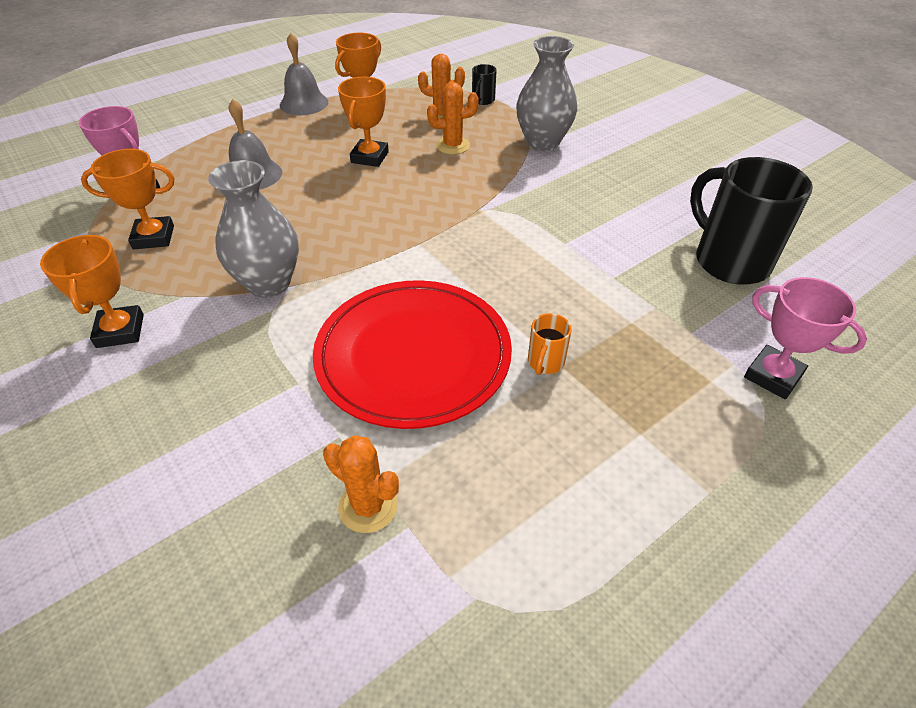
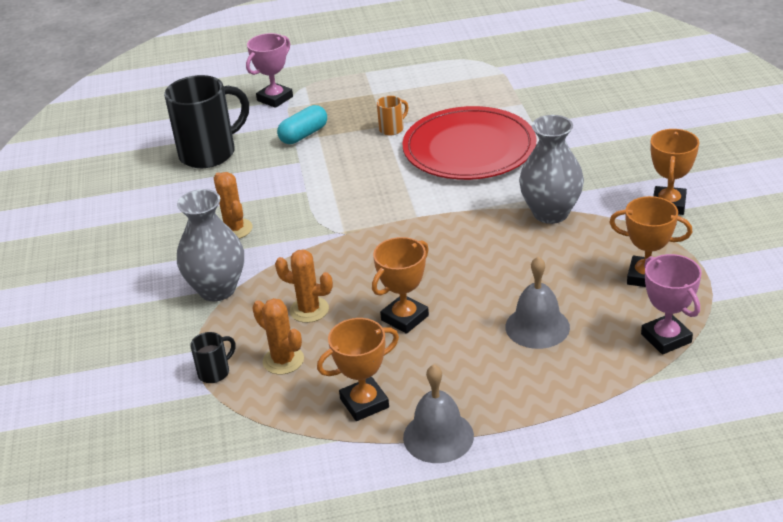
camera: 150 degrees left, 10 degrees down
(368, 506) = (529, 97): orange cactus -> orange cactus (234, 229)
(653, 318) = (303, 135): none -> turquoise capsule
(729, 261) = (209, 153): black mug -> black mug turned 120 degrees counterclockwise
(773, 376) = (275, 98): pink trophy -> pink trophy turned 60 degrees clockwise

